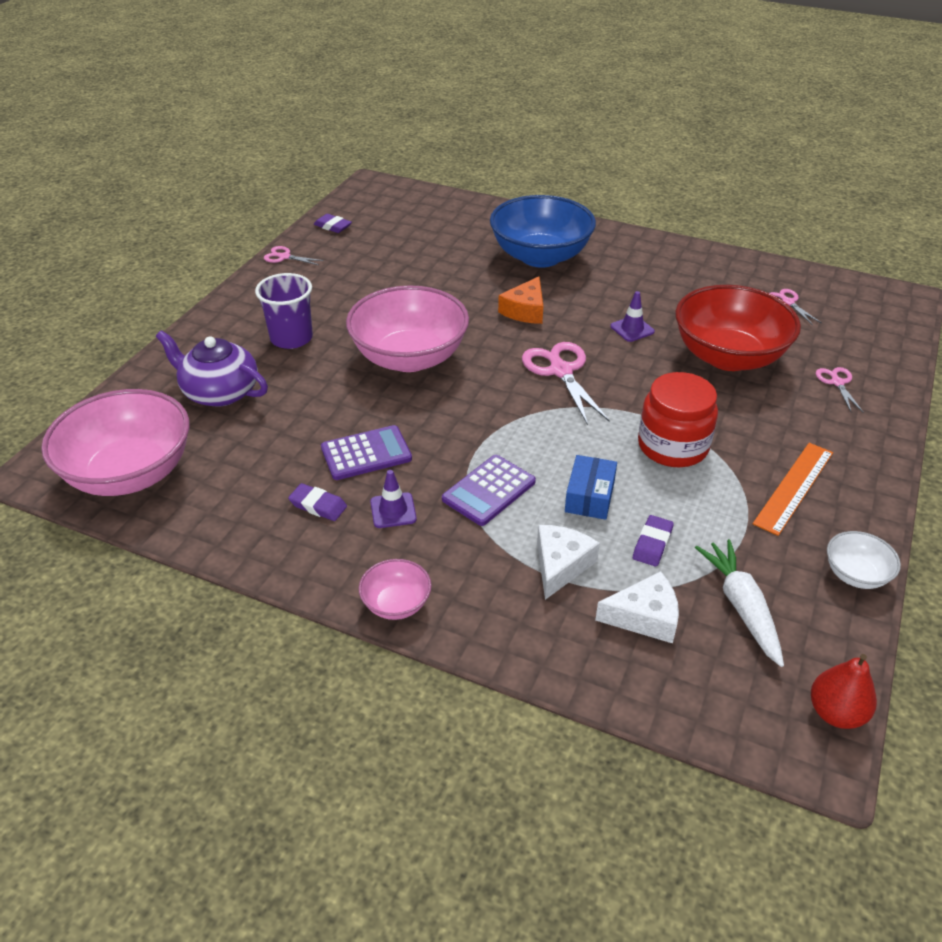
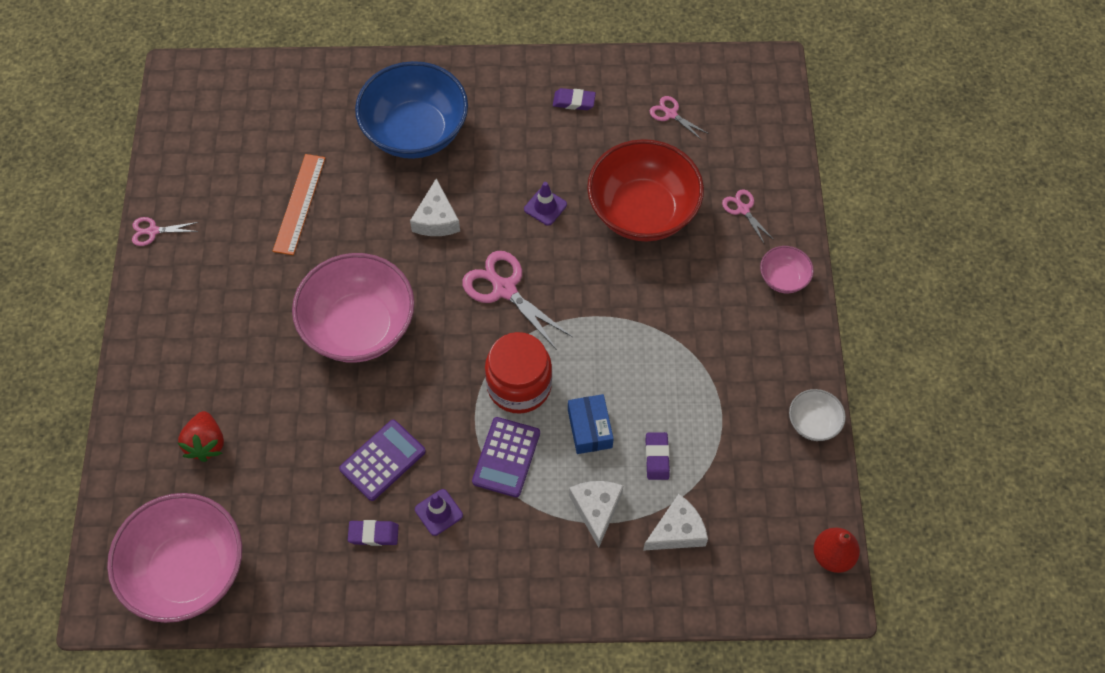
camera: 25 degrees left, 20 degrees up
(220, 392) = (206, 443): purple teapot -> red strawberry
(291, 338) = (231, 346): purple cup -> none
(333, 226) = (176, 163): purple eraser -> purple eraser (574, 101)
(396, 604) = (489, 602): pink bowl -> pink bowl (783, 278)
(525, 310) = (436, 219): orange cheese -> white cheese
(672, 446) = (634, 343): red jar -> red jar (519, 385)
(741, 606) = (742, 490): white carrot -> none
(793, 487) = (743, 350): orange ruler -> orange ruler (299, 204)

